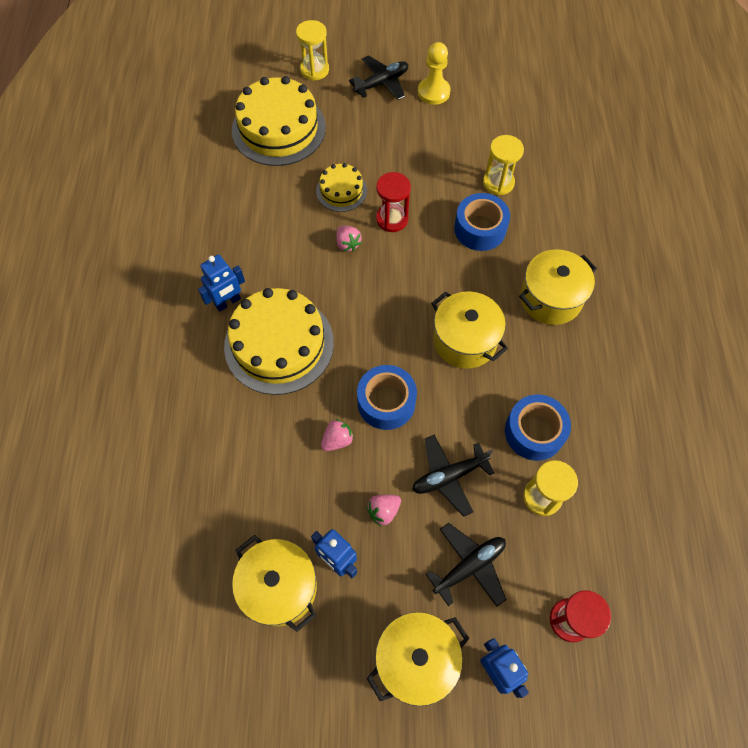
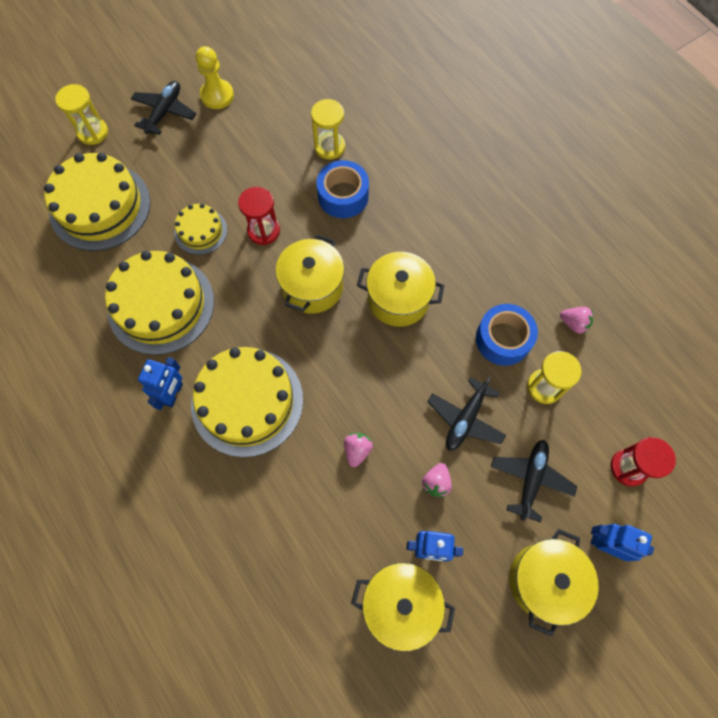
camera: 35 degrees left, 5 degrees up
(269, 229) = (161, 305): none -> yellow cake
(347, 244) = (241, 276): pink strawberry -> pink strawberry (574, 323)
(386, 402) = (373, 392): blue tape -> none
(550, 298) = (439, 222): yellow pot -> yellow pot (312, 286)

